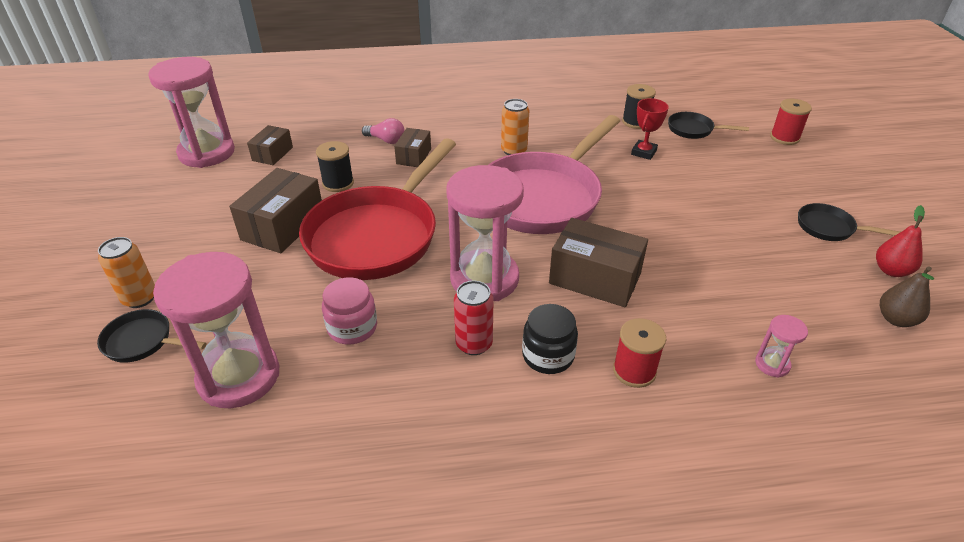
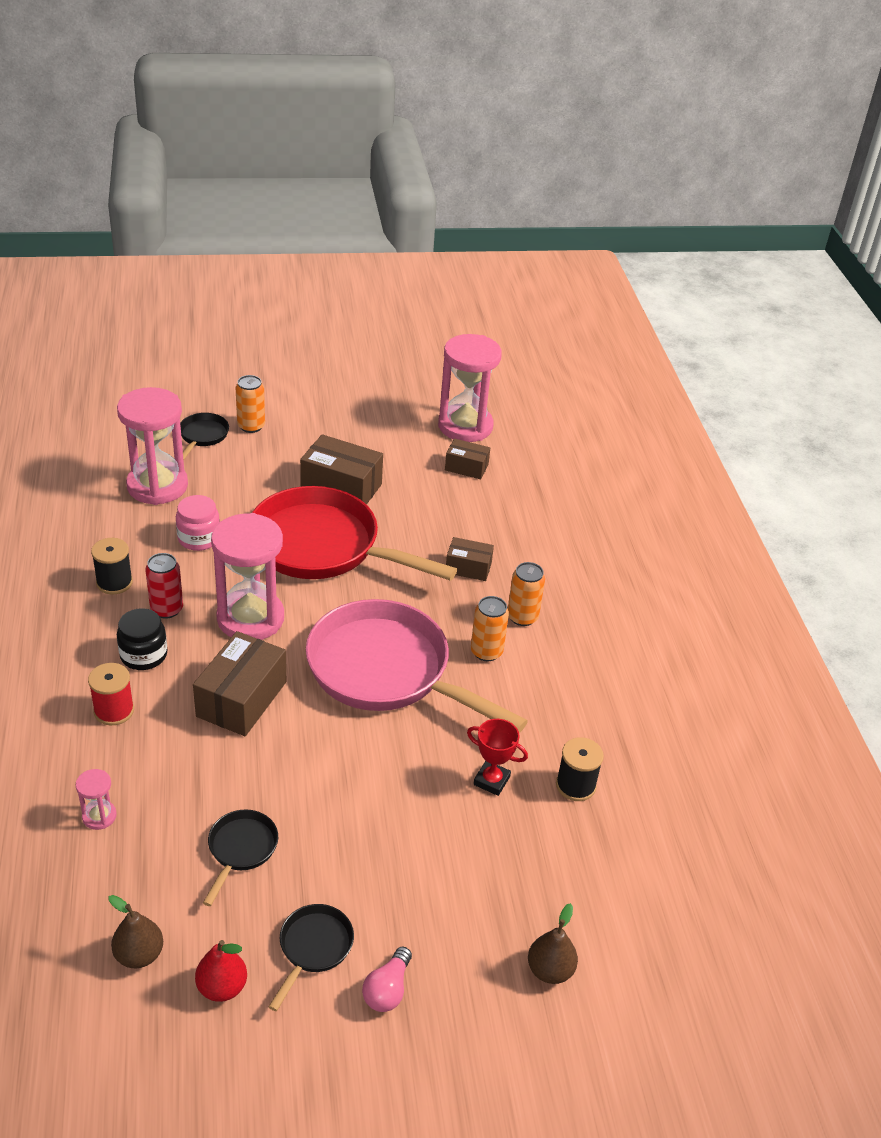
camera: 85 degrees right, 0 degrees up
(338, 183) = (412, 515): black spool -> black spool (114, 582)
(386, 140) = (501, 545): pink light bulb -> pink light bulb (387, 989)
(473, 134) = (522, 617): none -> orange can
(693, 130) = (560, 852): black pan -> black pan (241, 849)
(784, 137) = (550, 970): red spool -> brown pear

